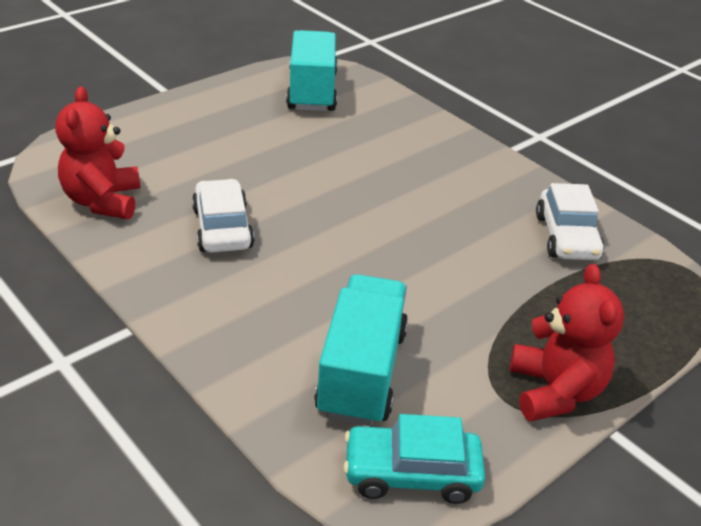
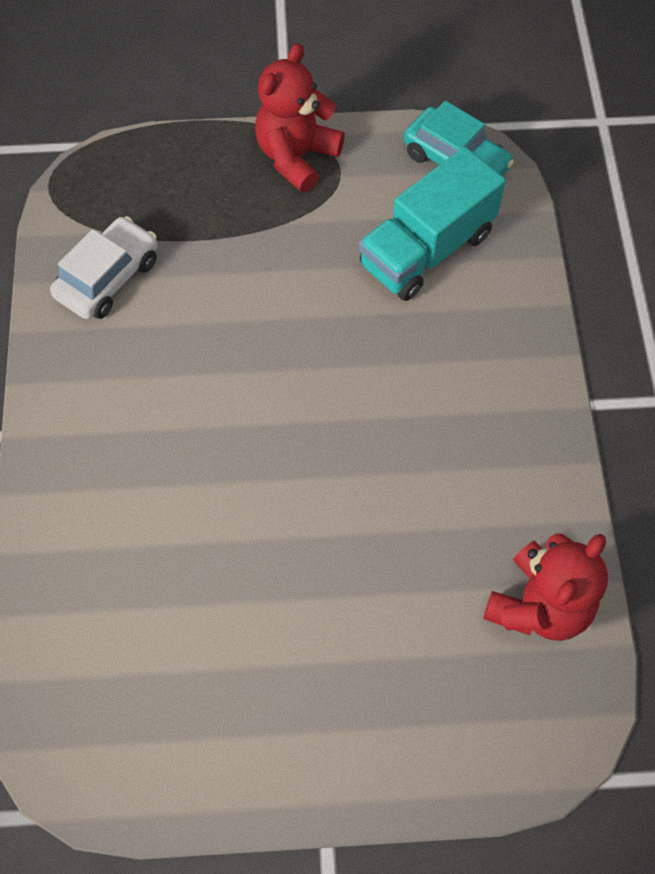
camera: 140 degrees left, 25 degrees up
(222, 228) = (433, 483): white car -> none
(312, 91) = (127, 705): turquoise truck -> none

